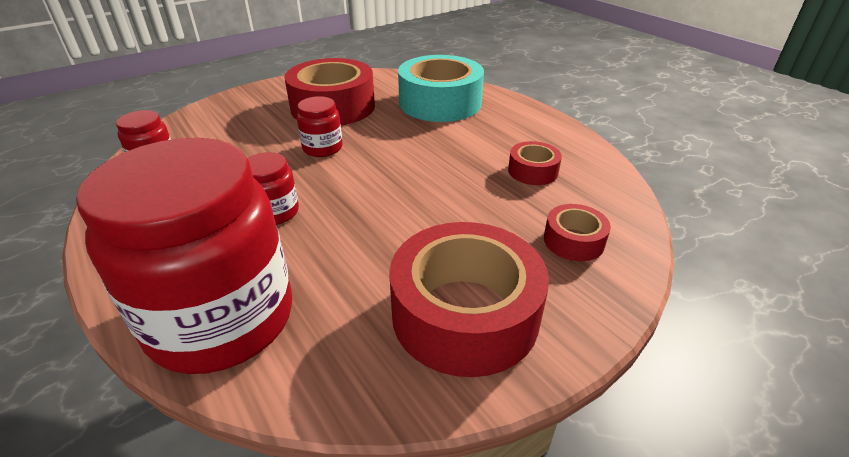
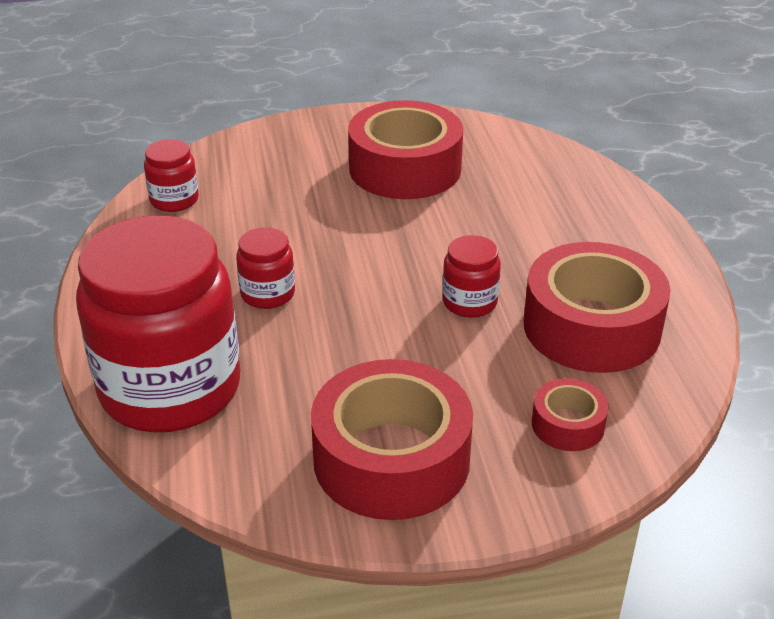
camera: 25 degrees right, 0 degrees up
(322, 148) = (359, 226): red jar -> red jar (469, 302)
(440, 103) = (546, 195): turquoise tape -> none
(533, 171) = (591, 327): red tape -> red tape, size x2.08

